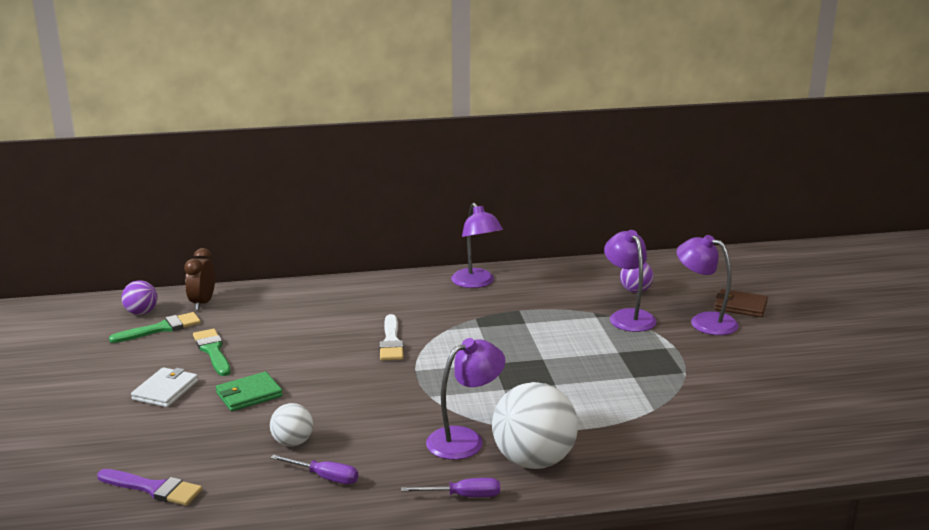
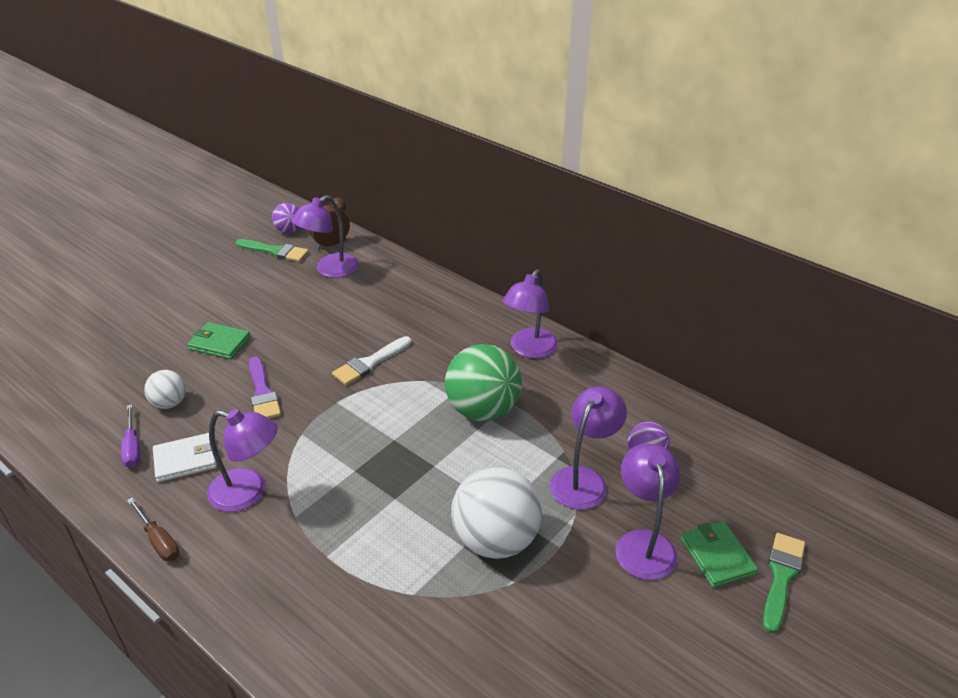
camera: 50 degrees right, 15 degrees up
(153, 488) = (62, 377): purple brush -> purple brush (262, 392)
(165, 390) = (192, 305): white wallet -> white wallet (185, 460)
(213, 351) = (266, 291): green brush -> green brush (781, 577)
(238, 316) = (330, 270): none -> purple lamp
(463, 496) = (158, 540): purple screwdriver -> brown screwdriver
(513, 321) = (483, 410): none -> green ball
(533, 460) = (247, 555): white ball -> white ball (495, 540)
(740, 306) = (717, 556): brown wallet -> green wallet

